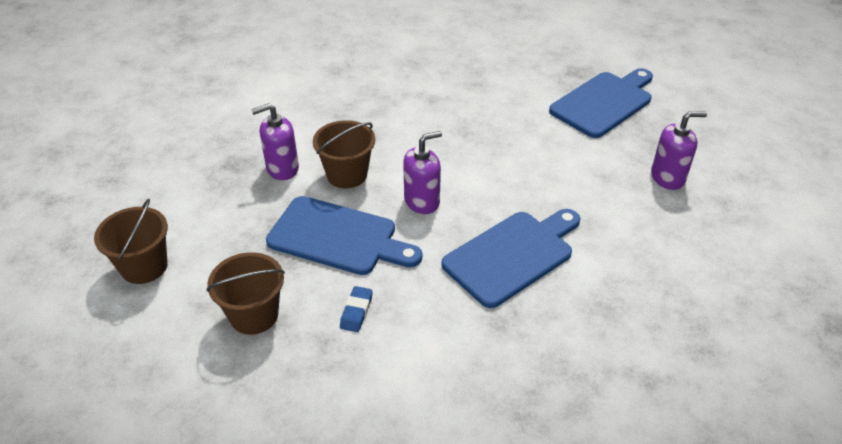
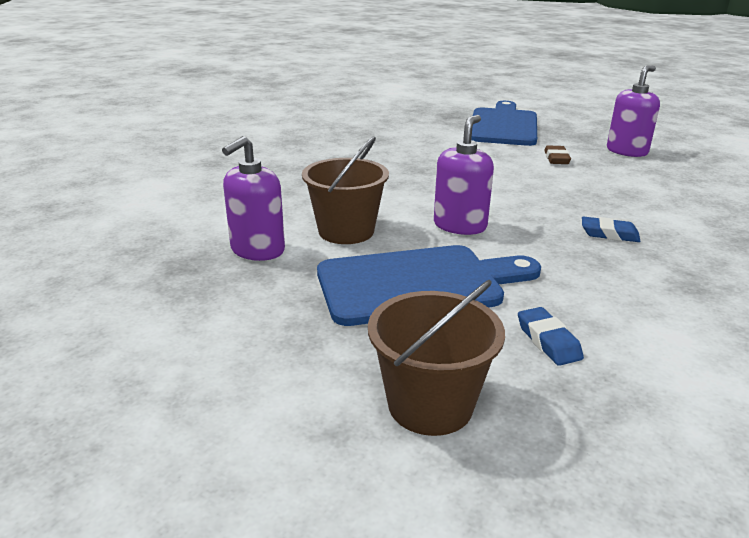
camera: 35 degrees left, 15 degrees down
(144, 266) = (172, 426): brown bucket -> none
(512, 255) = (609, 234): blue cutting board -> blue eraser
(590, 162) = (556, 159): none -> brown eraser

